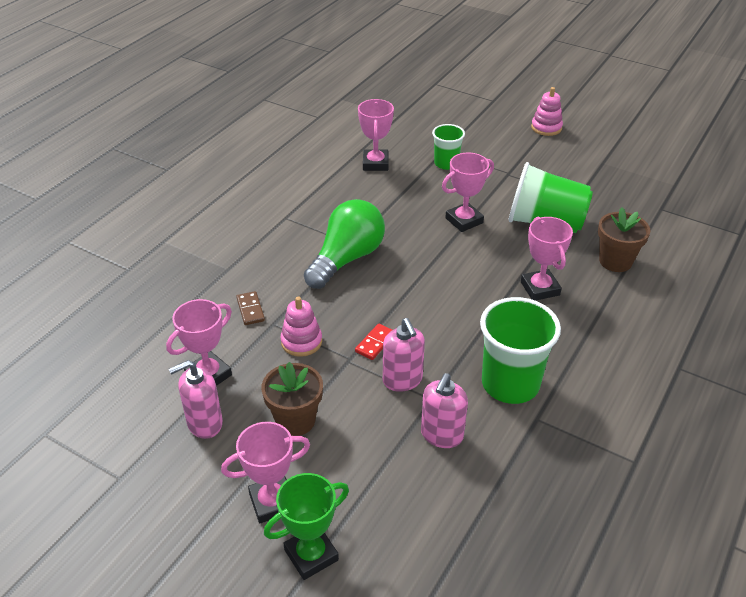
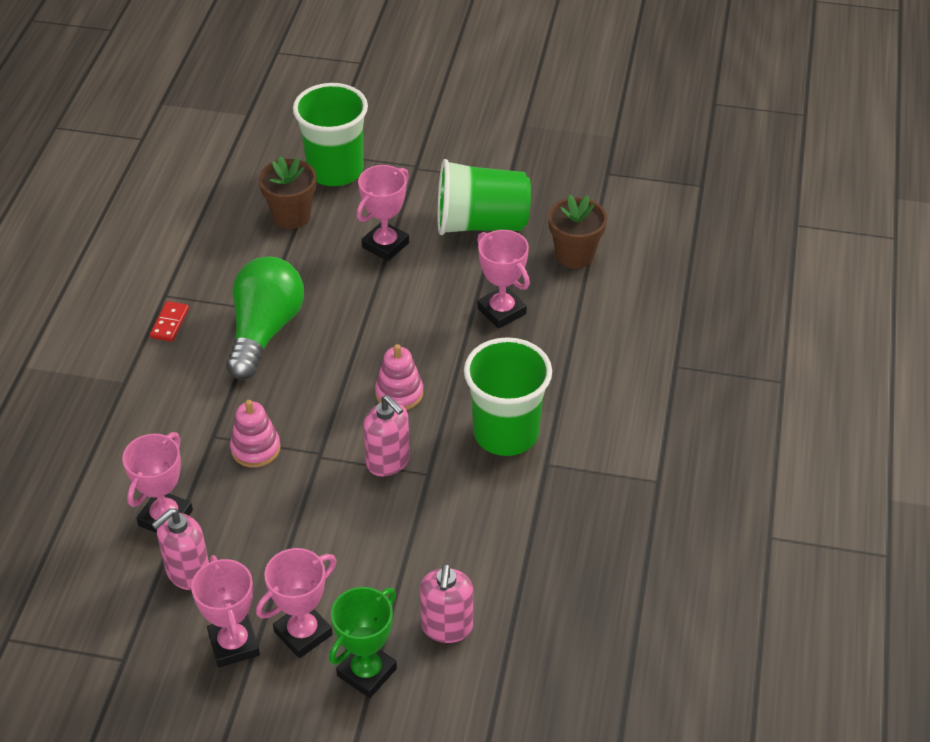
camera: 20 degrees left, 5 degrees up
(250, 310) = (177, 426): brown domino -> none
(295, 420) = (289, 540): brown flower pot -> brown flower pot (291, 216)
(375, 163) = (246, 191): pink trophy -> pink trophy (234, 644)
(375, 343) = (341, 427): red domino -> red domino (170, 323)
(441, 435) = (453, 510): pink soap dispenser -> pink soap dispenser (447, 627)
(446, 163) = (335, 170): green cup -> green cup, size x1.75
(546, 128) = (440, 89): pink stacking toy -> pink stacking toy (399, 393)

